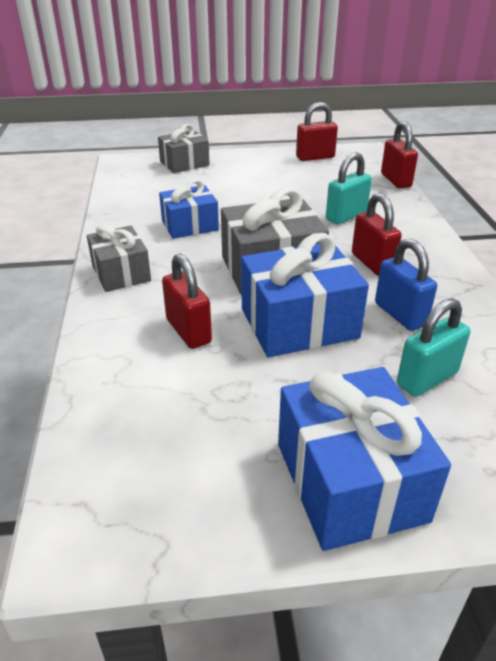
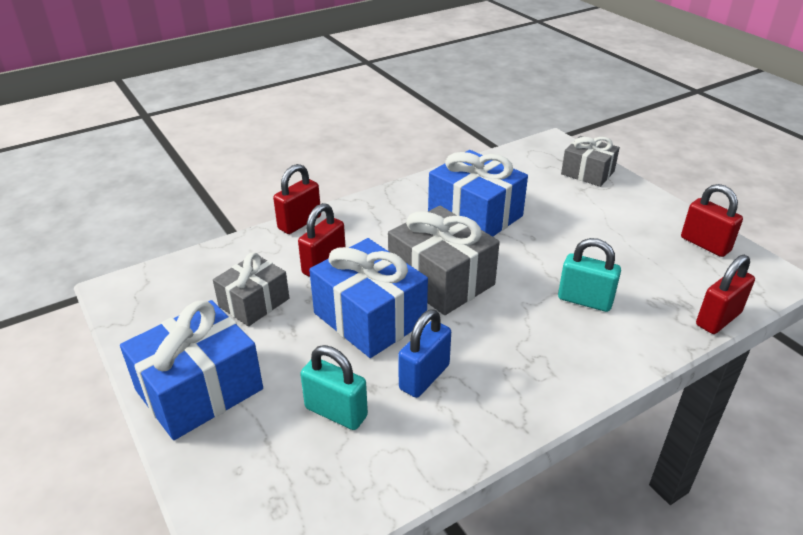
camera: 65 degrees right, 0 degrees up
(121, 273) = (376, 209): grey gift -> grey gift (254, 302)
(190, 225) = (475, 215): blue gift -> blue gift, size x1.59
(372, 263) = (503, 340): red padlock -> red padlock (299, 223)

